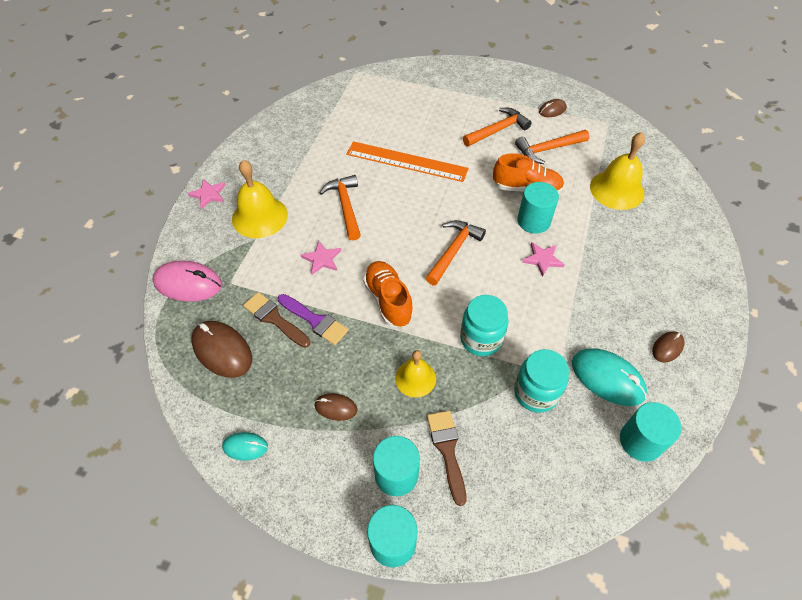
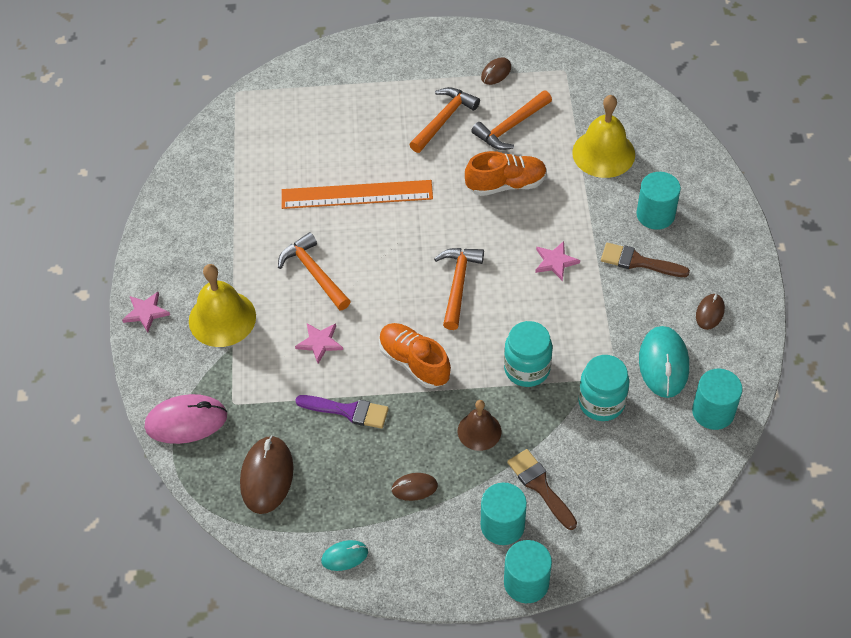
camera: 20 degrees left, 0 degrees up
(222, 350) = (267, 476): brown mouse -> brown mouse turned 75 degrees clockwise
(274, 318) = (303, 424): brown brush -> brown brush (638, 262)
(415, 378) = (479, 431): yellow bell -> brown bell
(533, 221) = (529, 221): turquoise cylinder -> turquoise cylinder (655, 214)
(607, 378) = (663, 364): turquoise mouse -> turquoise mouse turned 75 degrees clockwise

